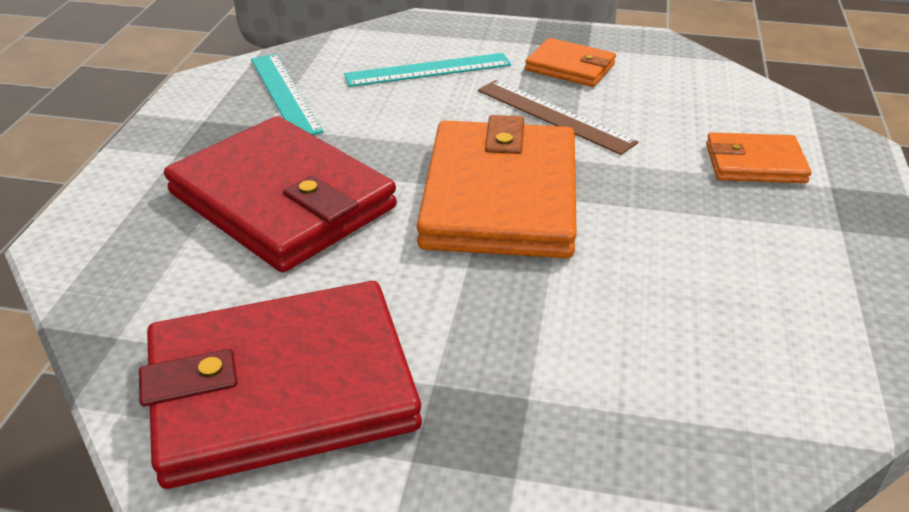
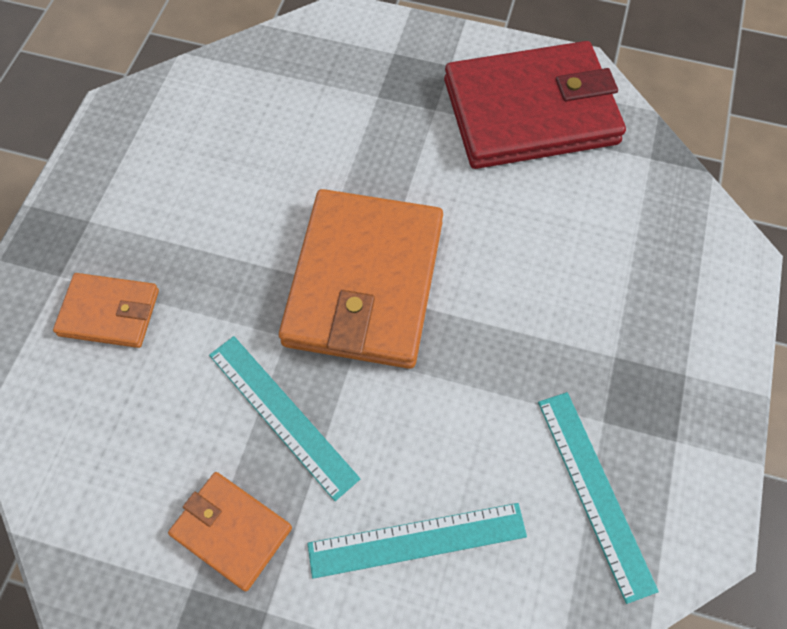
camera: 175 degrees left, 25 degrees up
(282, 200) = (562, 293): red wallet -> none
(554, 116) = (282, 415): brown ruler -> turquoise ruler

